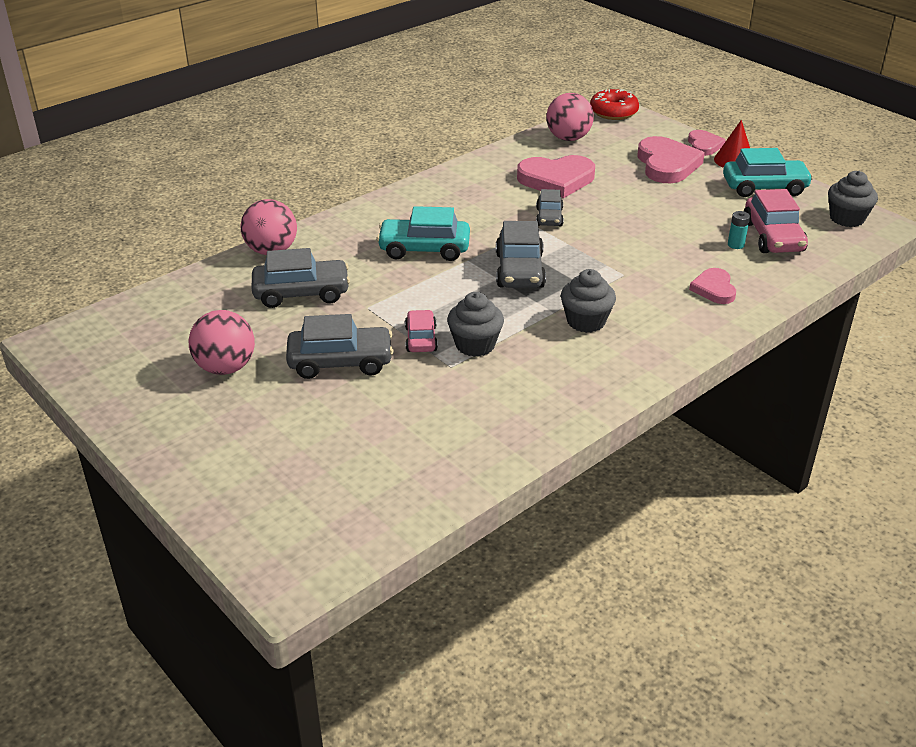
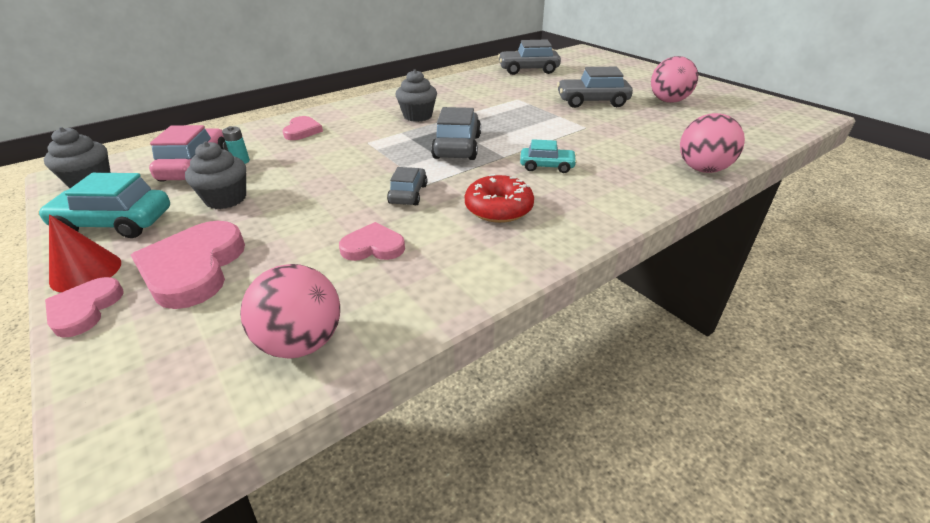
camera: 175 degrees left, 0 degrees up
(301, 293) = (646, 137): grey car -> grey car (528, 70)
(421, 339) = (539, 110): pink car -> none
(424, 249) = (547, 166): turquoise car -> turquoise car, size x0.60
(475, 345) = (501, 107): grey cupcake -> grey cupcake (226, 199)
(556, 179) = (373, 247): pink heart -> pink heart, size x0.58
(613, 112) = (137, 441): red donut -> red donut (498, 208)

